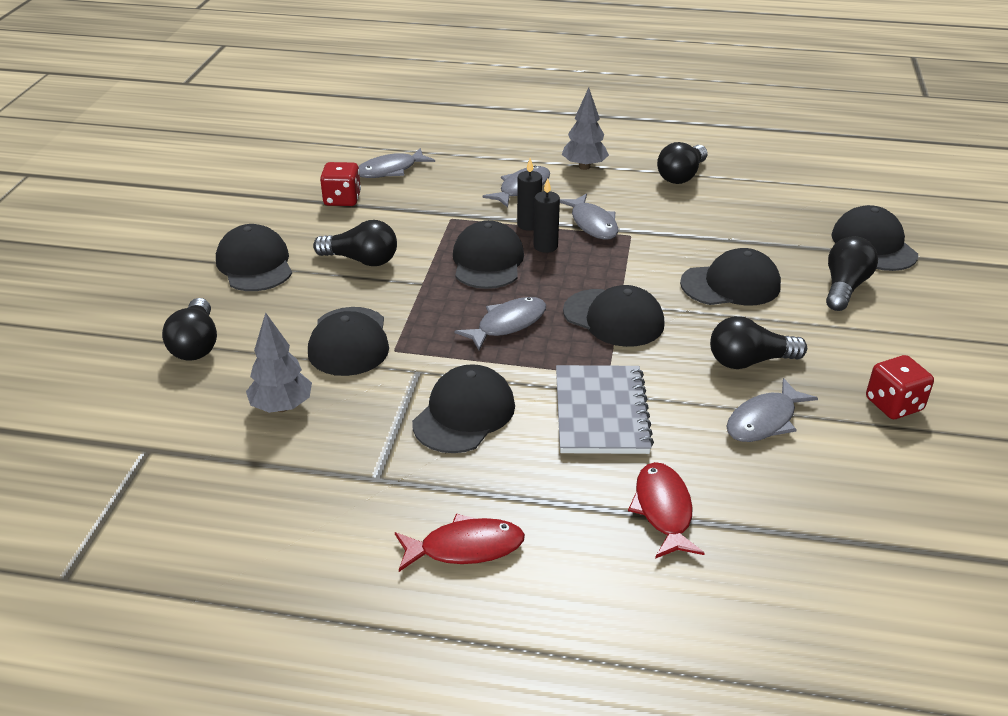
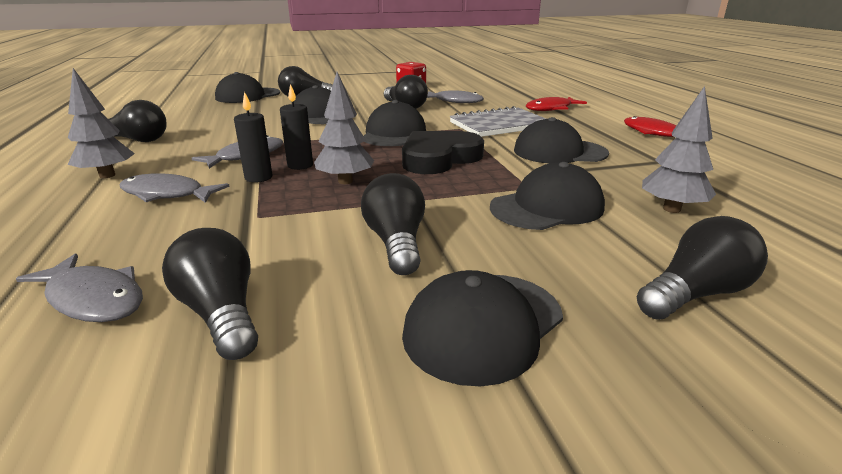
camera: 115 degrees left, 10 degrees down
(342, 199) = (221, 313): red dice -> black light bulb
(487, 261) = (345, 181): black cap -> grey tree
(507, 324) = (439, 158): grey fish -> black heart

